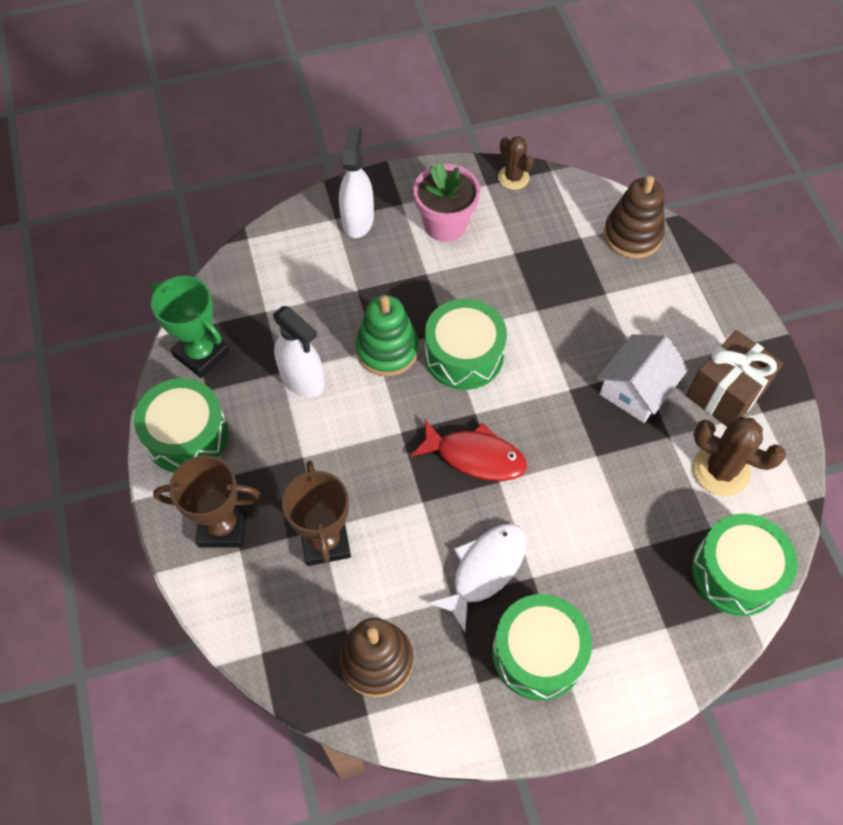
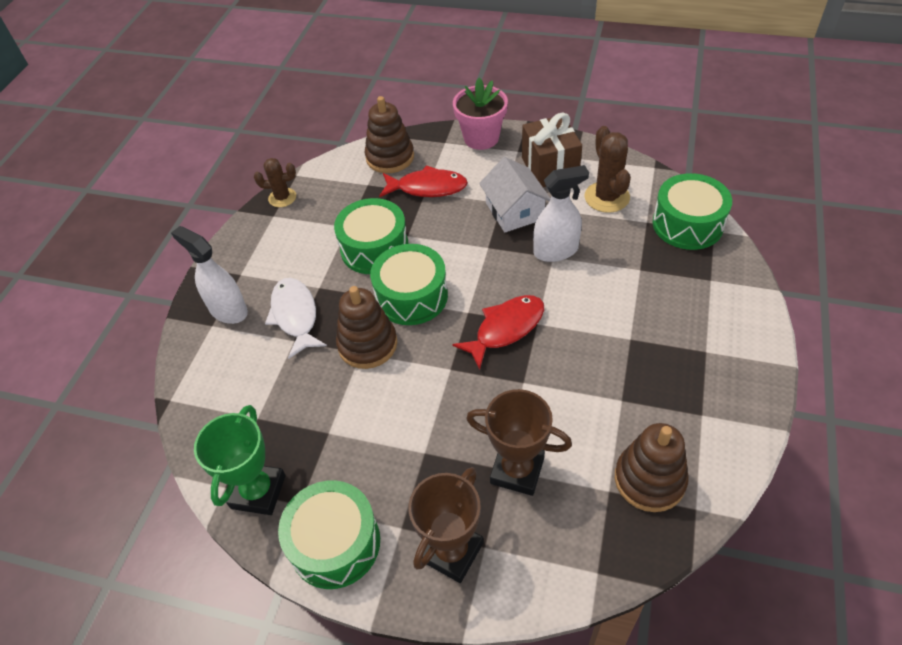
camera: 55 degrees left, 10 degrees down
(201, 354) = (258, 491): green trophy -> green trophy turned 60 degrees counterclockwise
(302, 380) = (349, 419): white spray bottle -> white spray bottle (556, 251)
(387, 350) = (367, 344): green stacking toy -> brown stacking toy
(445, 224) = (285, 255): pink flower pot -> pink flower pot (481, 138)
(484, 570) = (607, 367): white fish -> white fish (295, 316)
(538, 653) = (695, 364): green drum -> green drum (374, 248)
(613, 292) = (427, 187): none -> red fish
(720, 470) = (607, 197): brown cactus -> brown cactus turned 75 degrees counterclockwise

